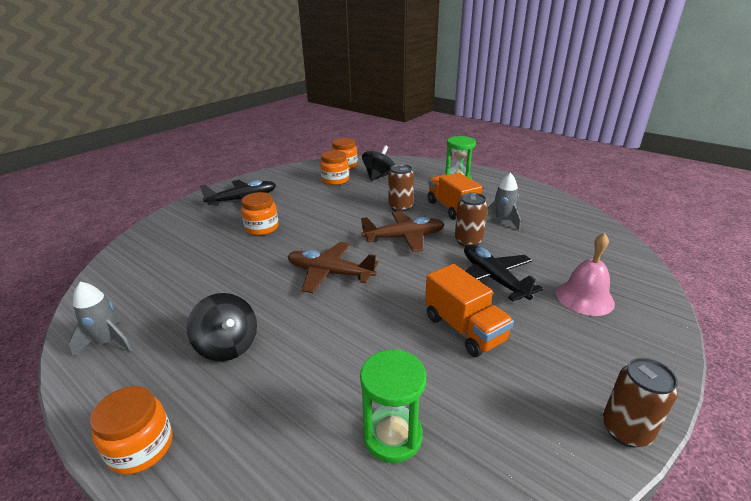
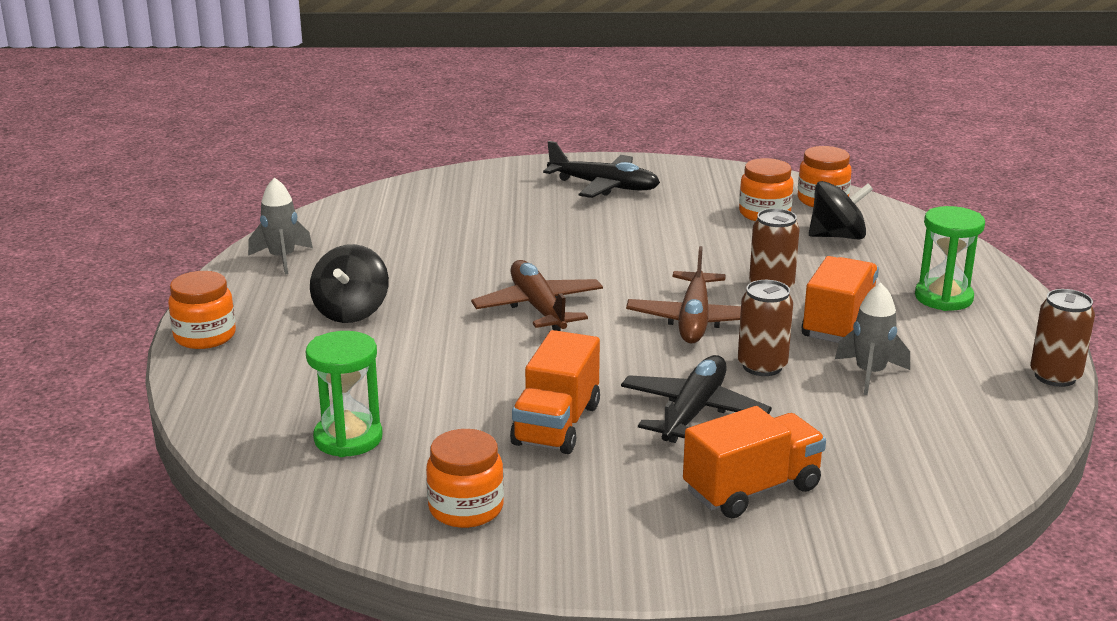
camera: 50 degrees right, 5 degrees down
(262, 228) = (563, 229): orange jar -> orange jar (466, 508)
(404, 237) = (694, 320): brown plane -> brown plane turned 60 degrees clockwise
(584, 297) = (752, 489): pink bell -> orange truck
(626, 430) = (517, 566): brown can -> brown can (1055, 376)

